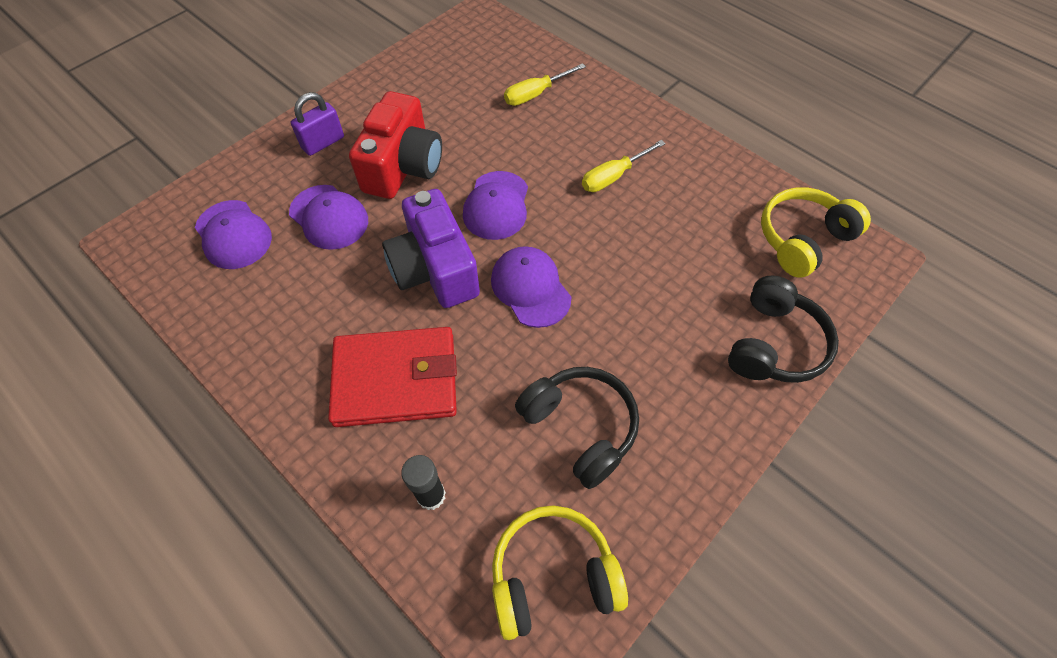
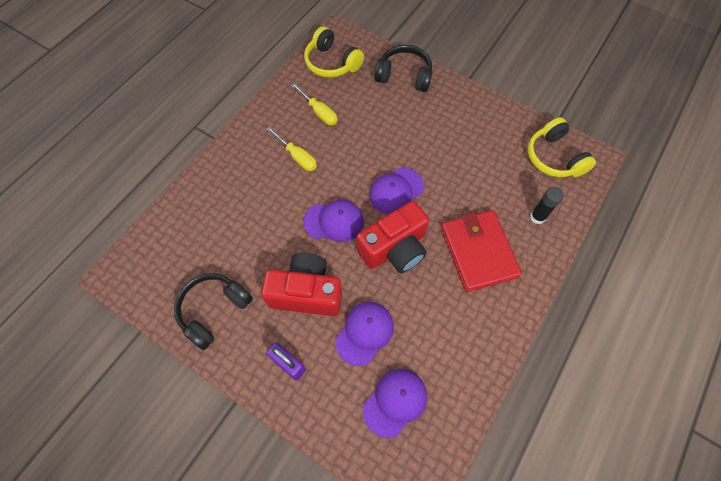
camera: 100 degrees left, 5 degrees up
(435, 269) = (394, 248): purple camera -> red camera
(535, 94) = (218, 214): yellow screwdriver -> yellow screwdriver (319, 112)
(580, 427) = (477, 155): black headphones -> black headphones (214, 310)

